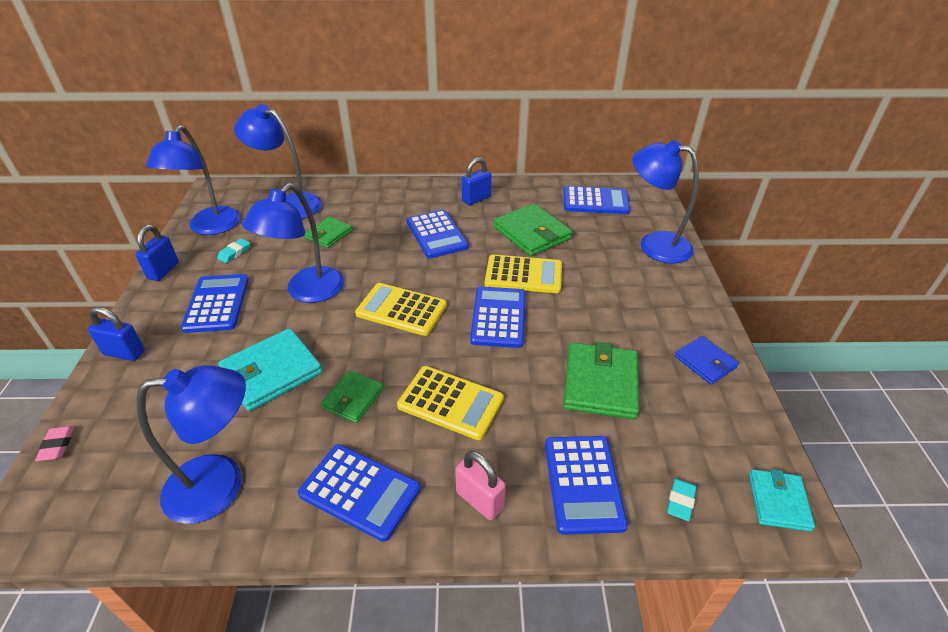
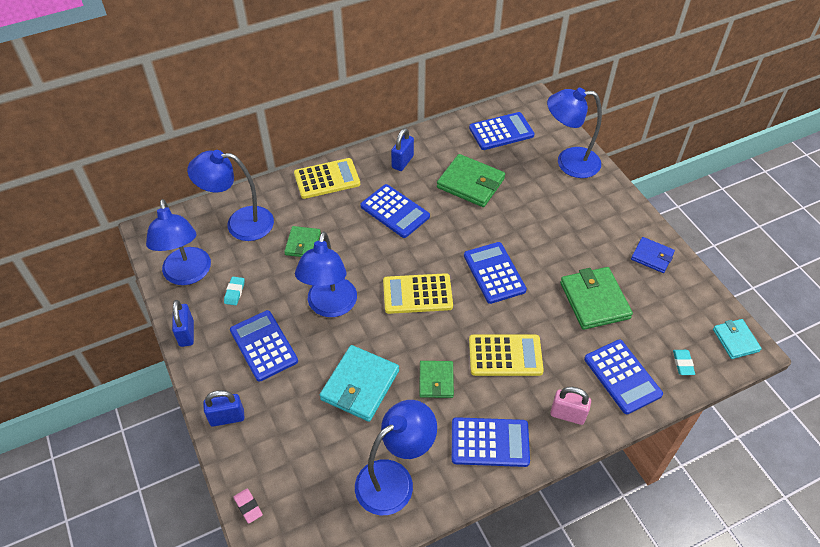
camera: 25 degrees left, 10 degrees up
(523, 275) = (489, 227): yellow calculator -> yellow calculator (327, 179)

